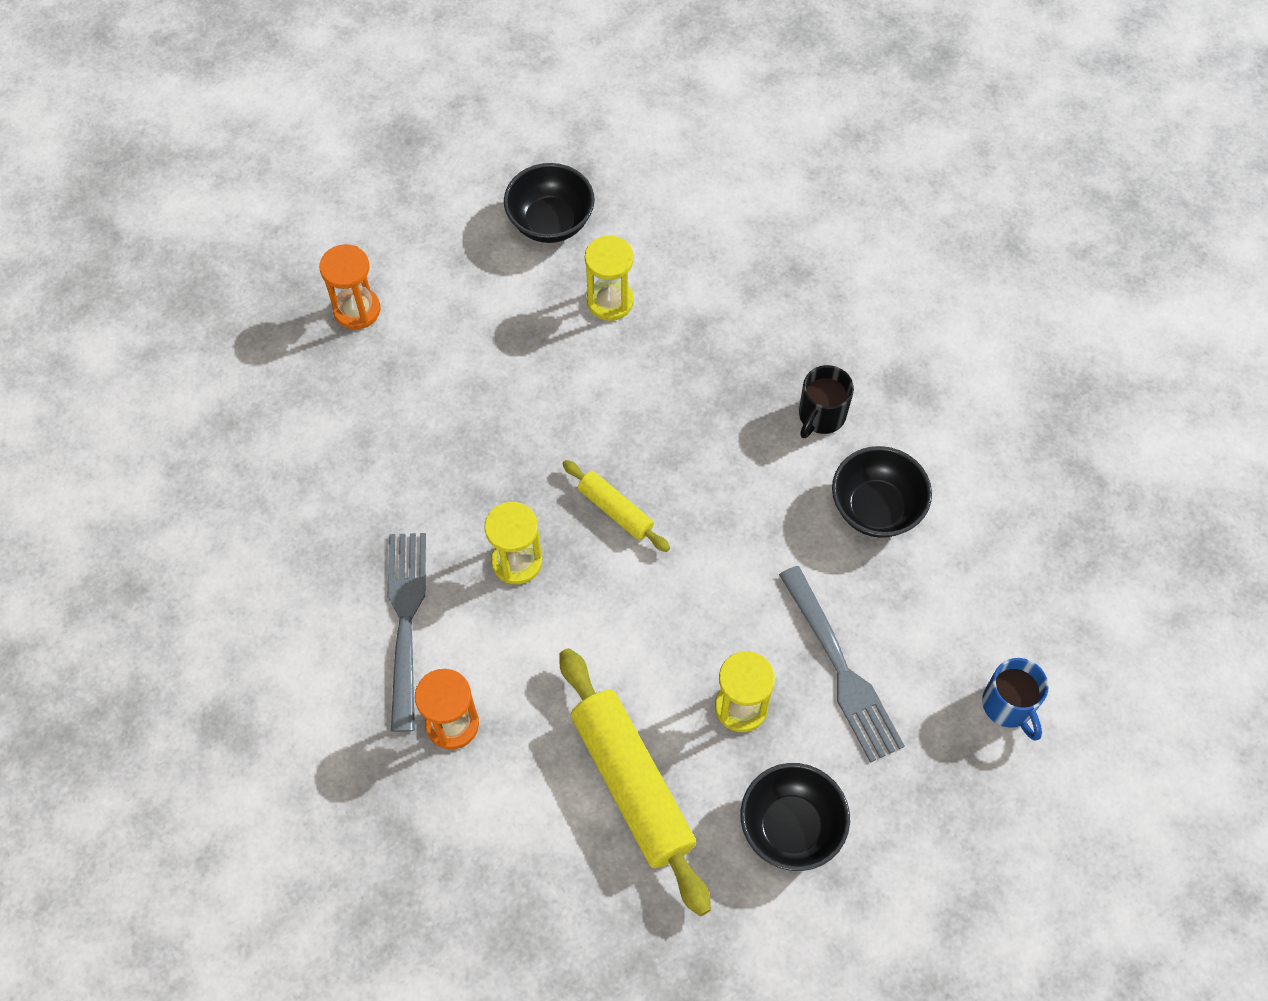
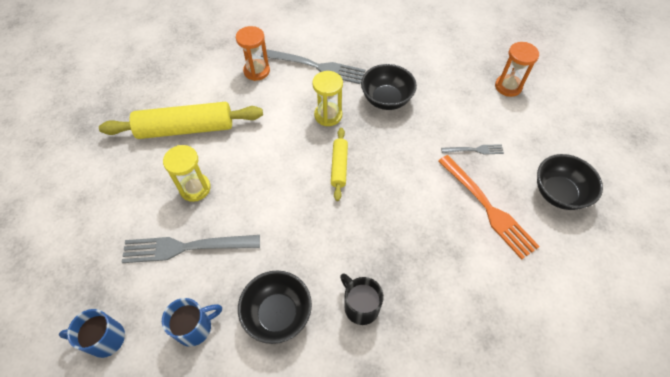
camera: 110 degrees right, 5 degrees down
(511, 334) = (474, 150): none -> grey fork
(610, 301) = (487, 208): yellow hourglass -> orange fork
(615, 510) = (339, 166): yellow rolling pin -> yellow rolling pin turned 60 degrees counterclockwise
(791, 827) = (120, 188): black bowl -> black bowl (386, 99)
(940, 600) = (195, 327): none -> blue mug

